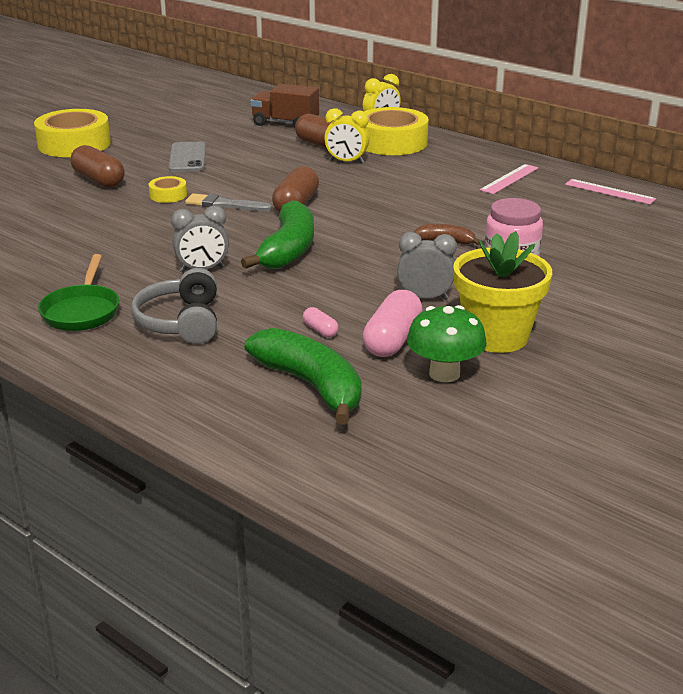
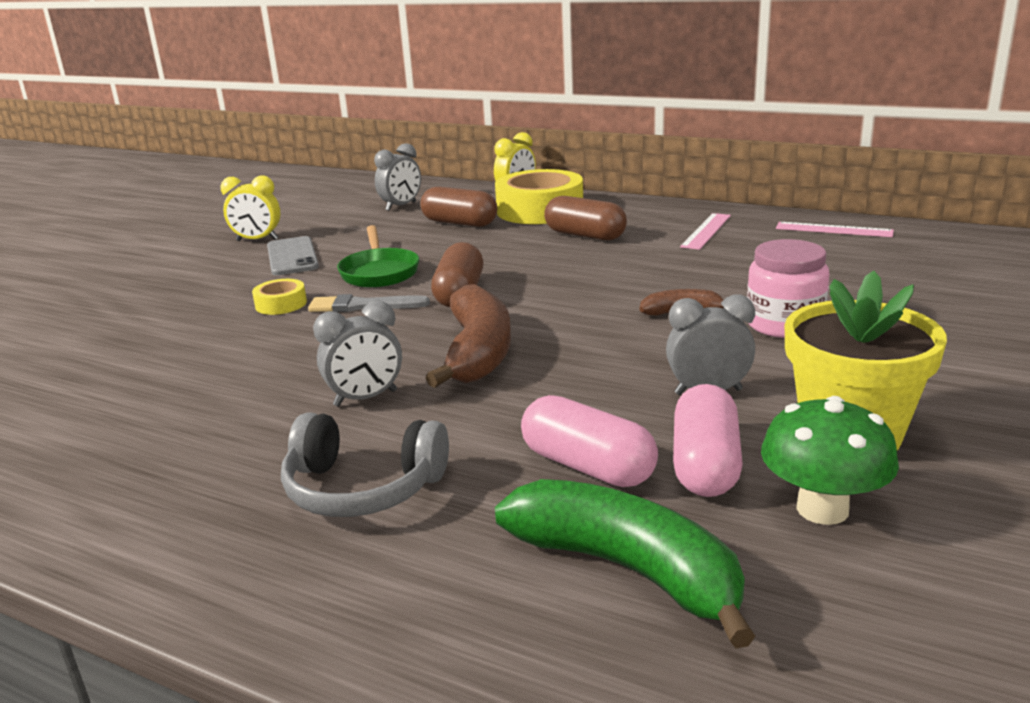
camera: 10 degrees left, 5 degrees down
(74, 144) = (136, 259): yellow tape -> none
(82, 311) = (193, 495): green pan -> green pan (379, 272)
(98, 180) = (178, 298): brown capsule -> brown capsule (585, 235)
(181, 322) = (363, 488): grey headphones -> grey headphones turned 60 degrees counterclockwise
(285, 124) = (401, 206): brown truck -> grey clock
(288, 249) = (478, 352): green banana -> brown banana
(320, 330) = (587, 466): pink capsule -> pink capsule, size x2.06
(346, 162) = (497, 237): yellow clock -> yellow clock (257, 240)

